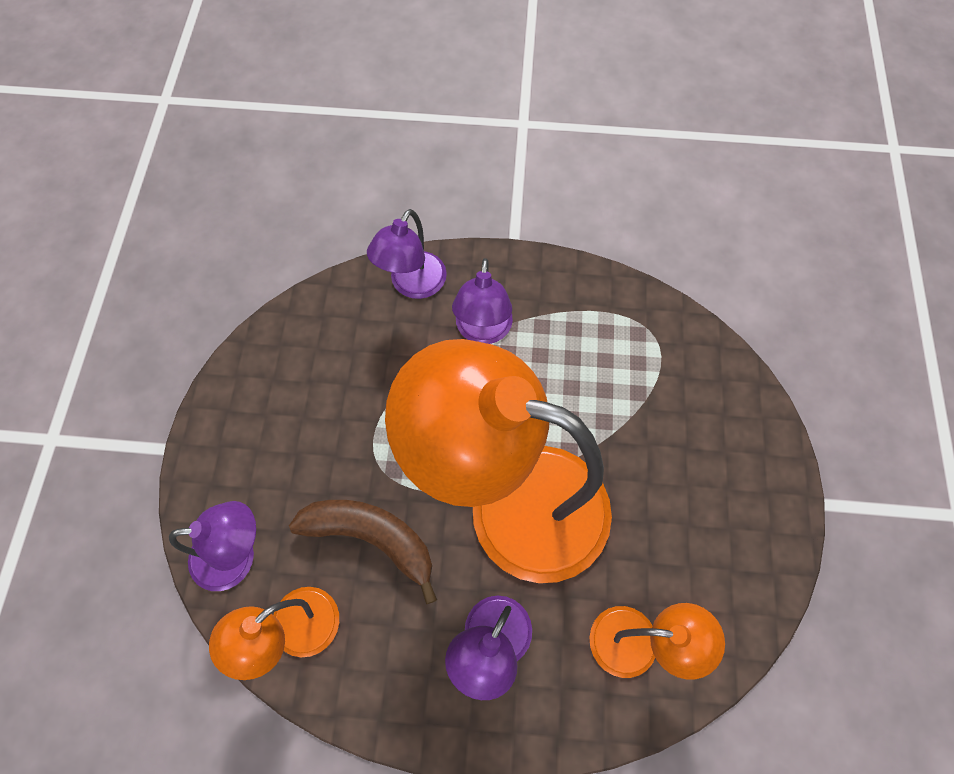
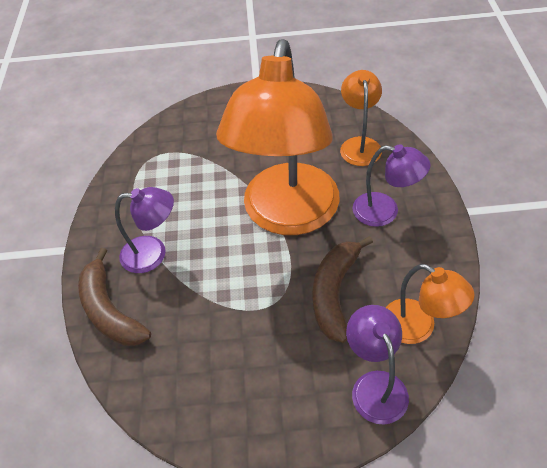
camera: 95 degrees left, 15 degrees down
(412, 285) = (110, 310): purple lamp -> brown banana

